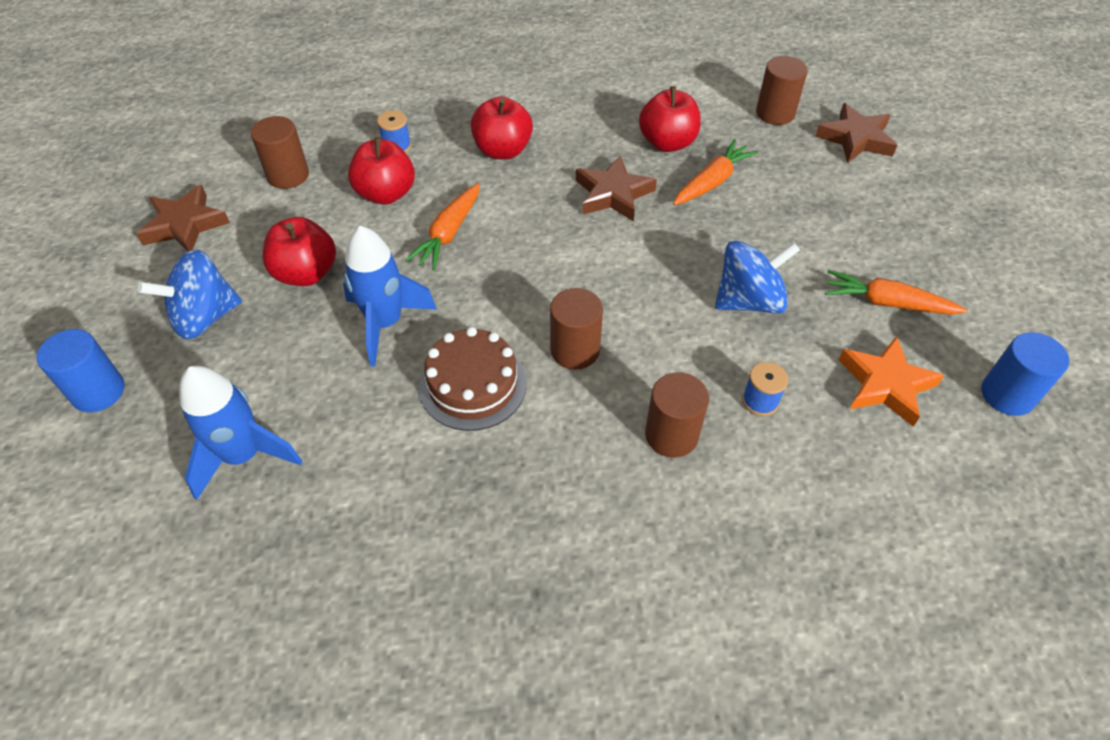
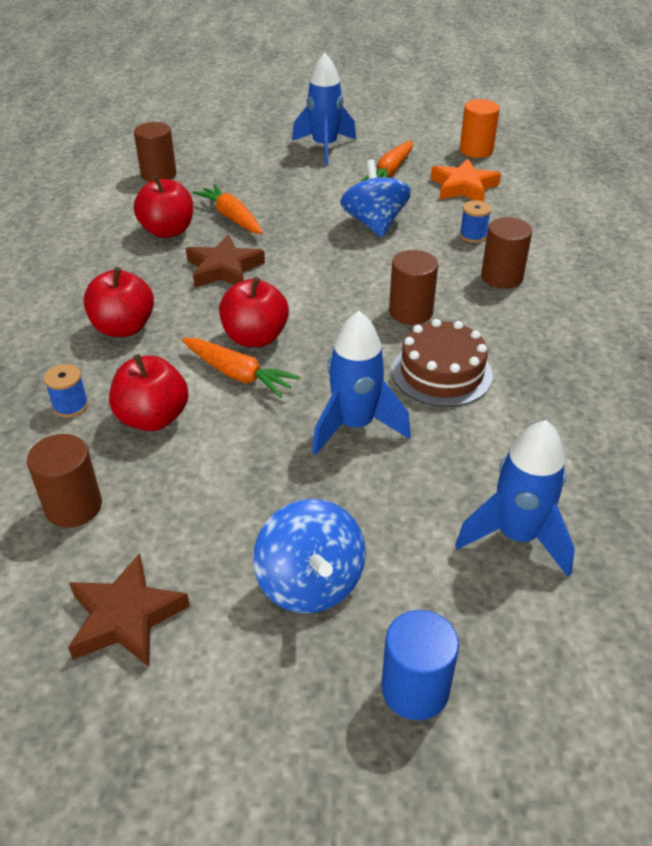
camera: 80 degrees left, 10 degrees down
(306, 273) = (262, 488): red apple -> red apple (255, 337)
(856, 139) = (211, 148): brown star -> none
(915, 232) = (324, 147): none -> blue rocket
(1007, 395) = (476, 150): blue cylinder -> orange cylinder

